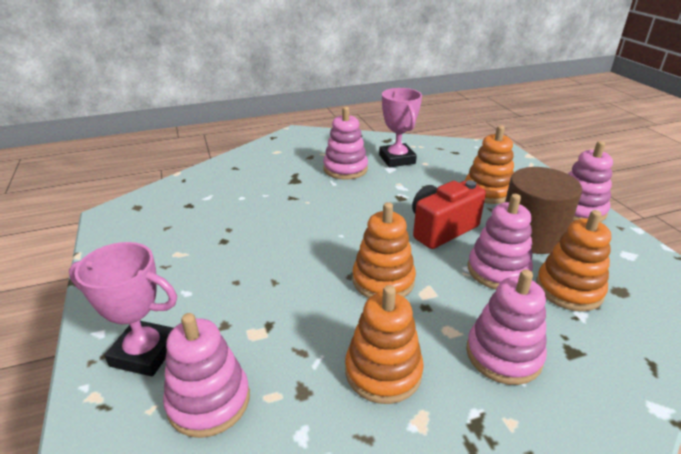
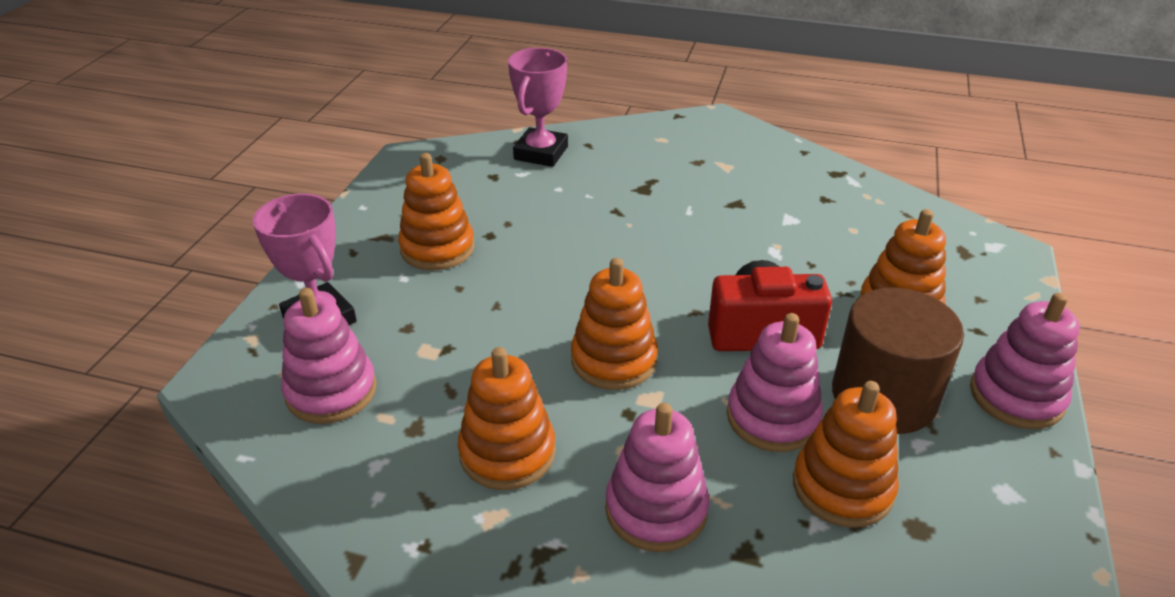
camera: 35 degrees right, 5 degrees up
(193, 263) = (437, 248): none -> orange stacking toy
(345, 169) = (726, 196): pink stacking toy -> none
(397, 159) = (816, 208): pink trophy -> pink trophy (541, 153)

